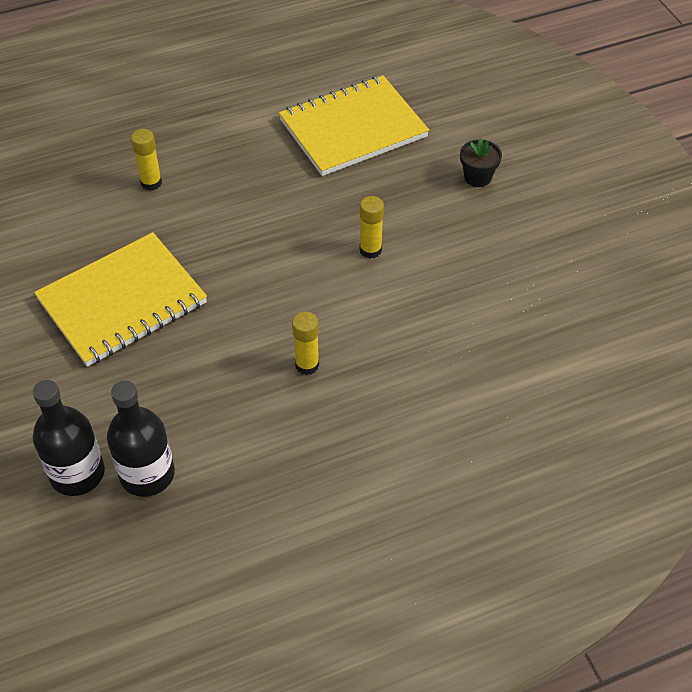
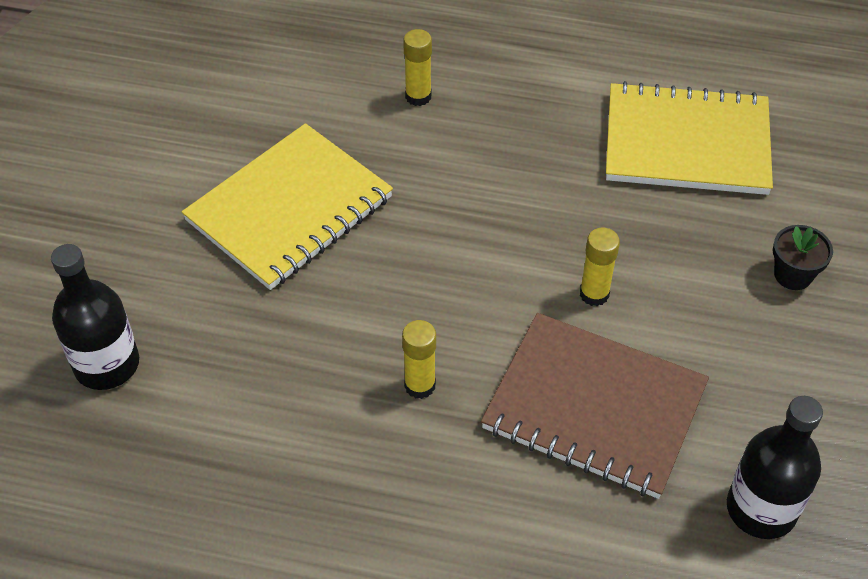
camera: 35 degrees right, 0 degrees up
(122, 302) = (289, 209): yellow notebook -> yellow notebook turned 45 degrees counterclockwise
(147, 474) = (168, 406): black bottle -> black bottle (761, 509)
(425, 317) = (594, 407): none -> brown notebook

